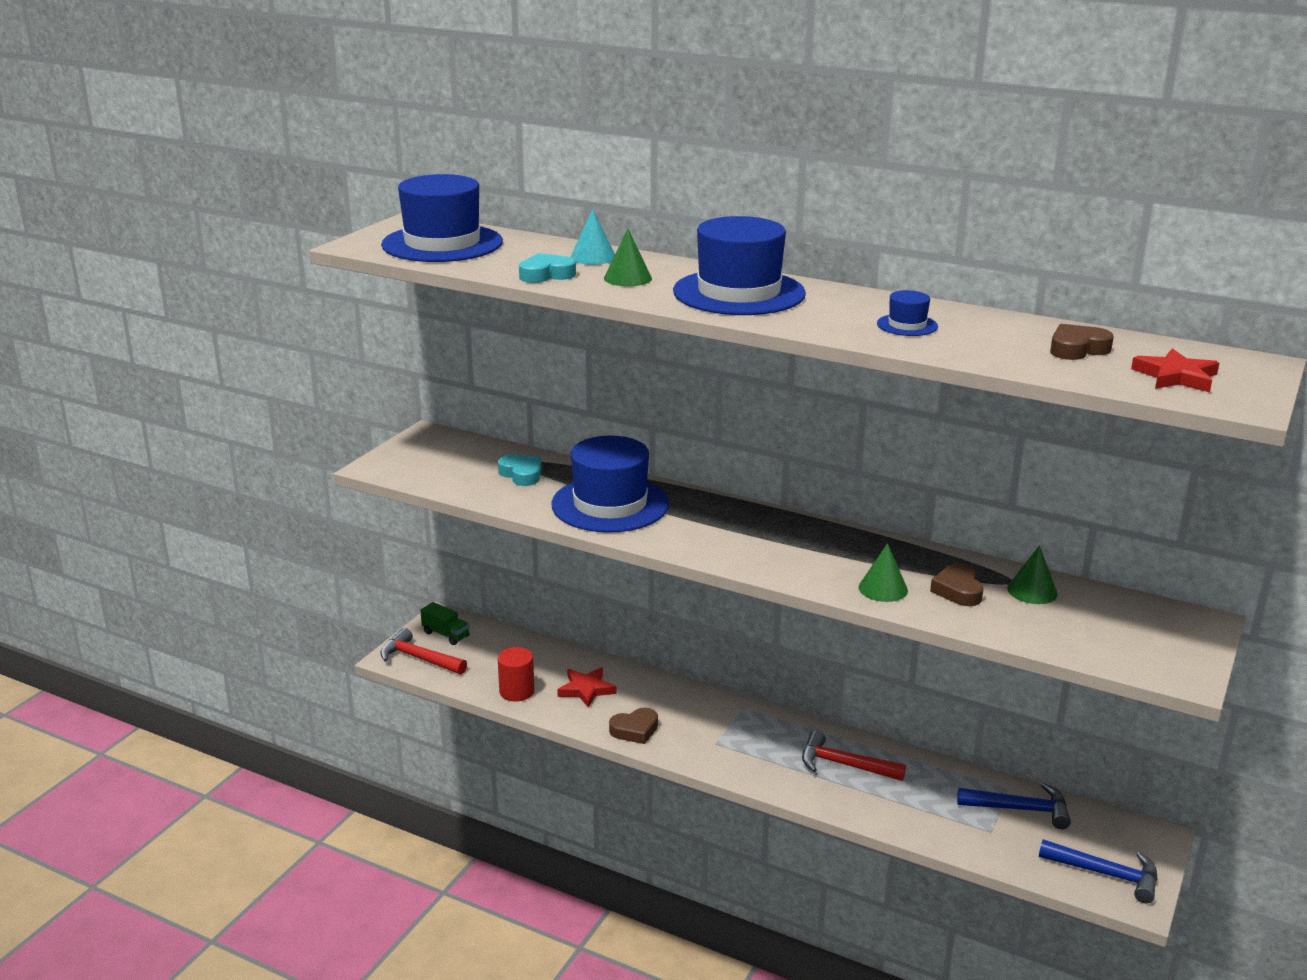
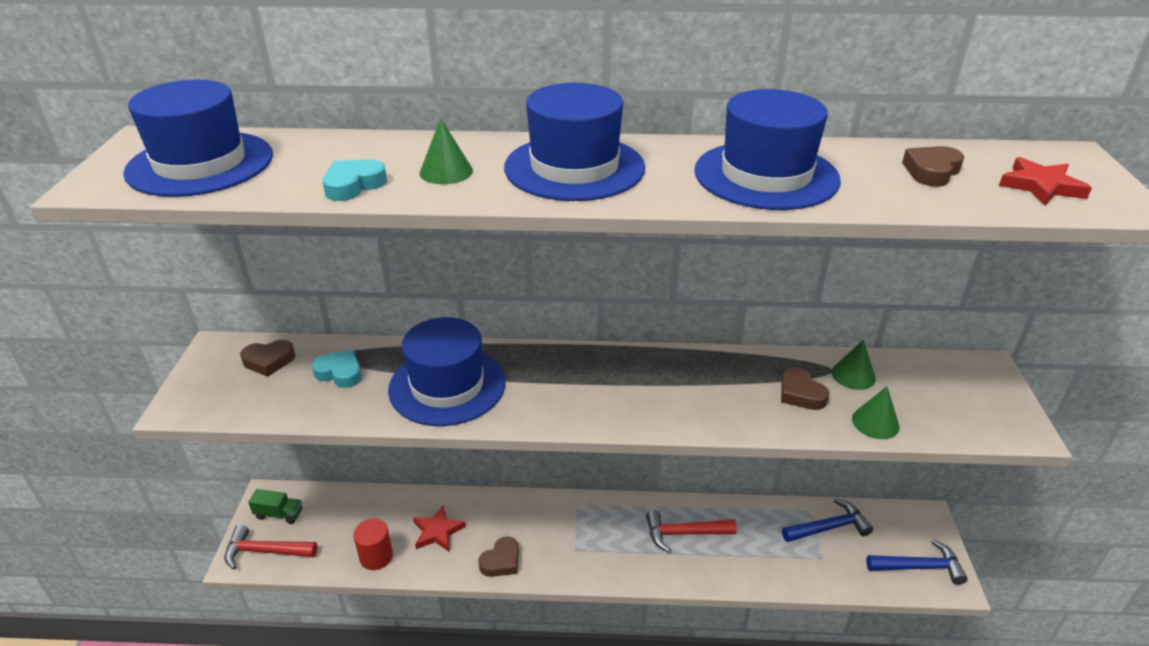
camera: 25 degrees left, 10 degrees up
(466, 453) = (269, 361): none -> brown heart
(593, 257) = (386, 150): turquoise cone -> none
(883, 589) = (743, 412): green cone -> green cone (875, 422)
(907, 325) = (766, 175): blue hat -> blue hat, size x2.32

